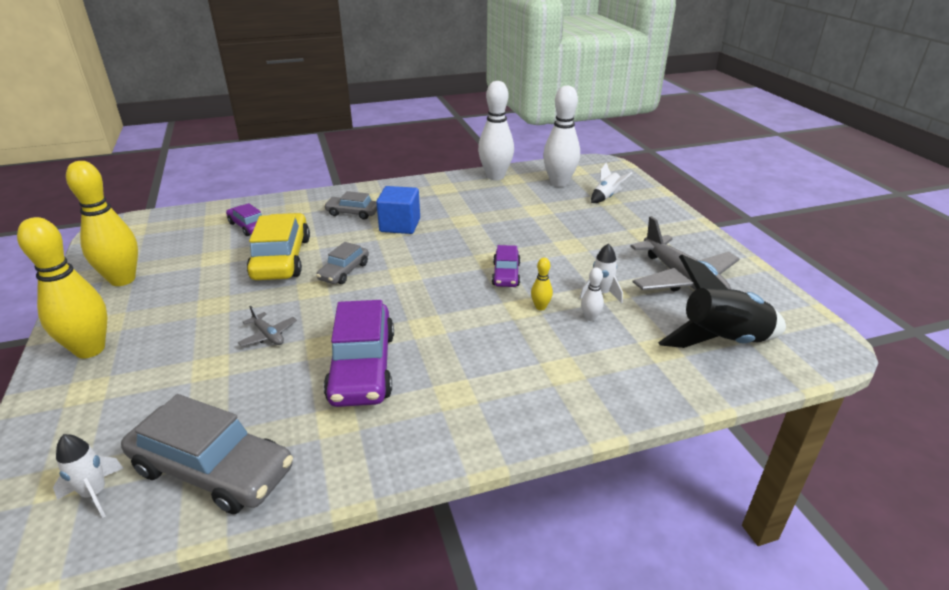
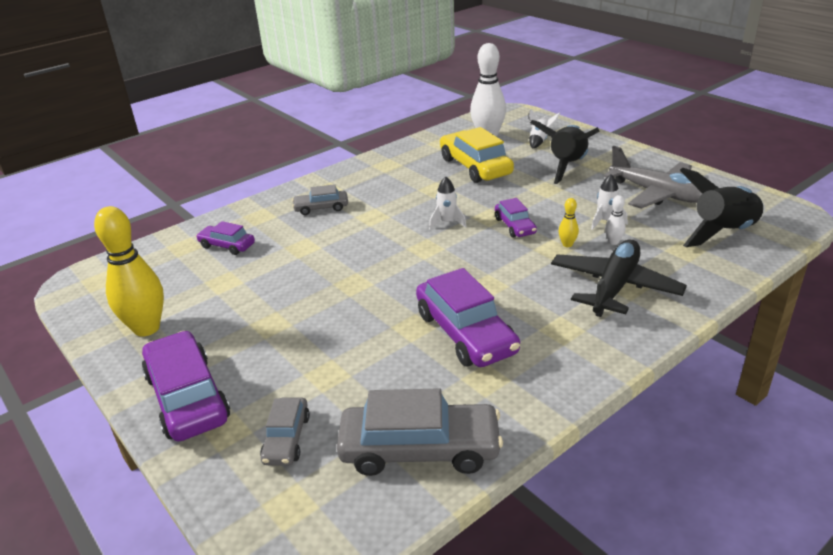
camera: 20 degrees left, 0 degrees up
(90, 349) = (187, 397): yellow bowling pin -> purple car
(95, 493) = (334, 503): white rocket -> white rocket (447, 223)
(268, 335) = (354, 333): grey plane -> none
(281, 258) = (294, 265): yellow car -> yellow car (475, 166)
(344, 271) = (368, 261): grey car -> grey car (286, 439)
(400, 225) = (379, 208): blue cube -> none
(495, 176) = (425, 144): white bowling pin -> none
(548, 366) = (614, 287): none -> black plane
(611, 228) = (567, 166): none -> black rocket

